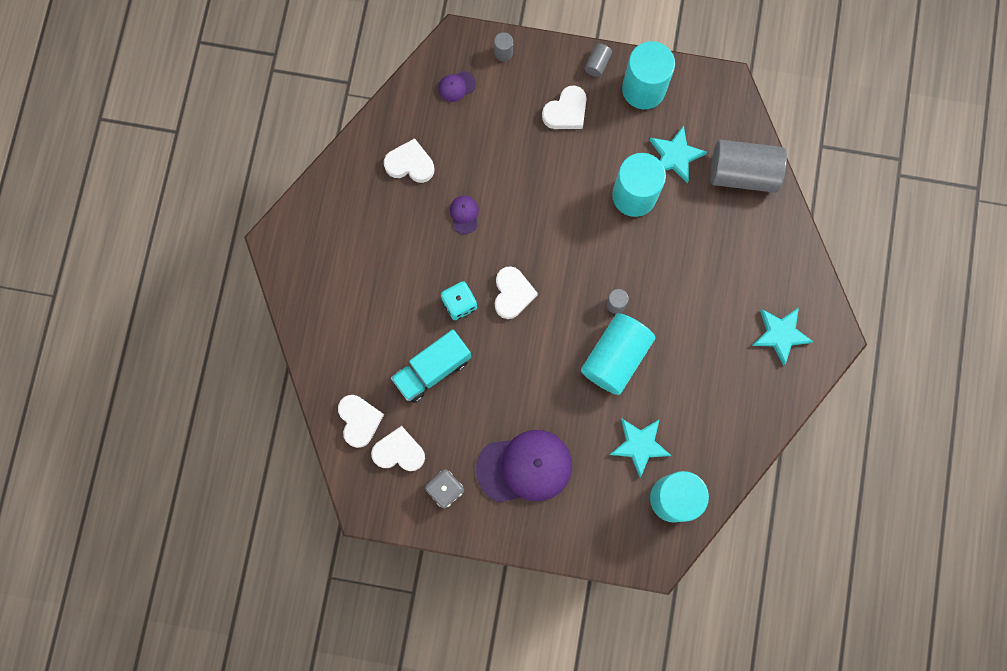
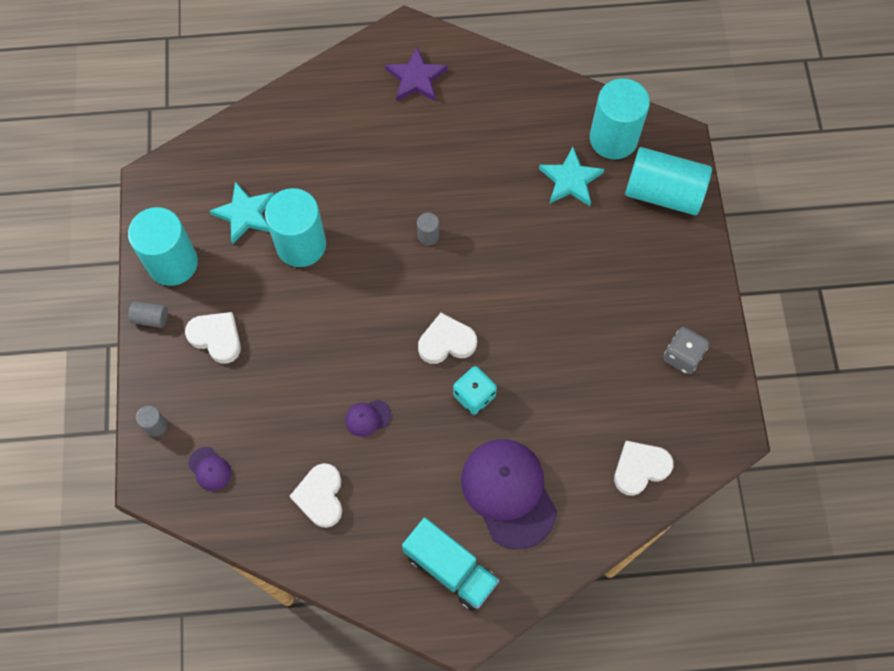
camera: 105 degrees left, 10 degrees down
(399, 451) = (659, 415): white heart -> none
(432, 370) = (557, 404): turquoise truck -> turquoise truck (450, 568)
(525, 467) = (631, 283): purple cap -> purple cap (508, 493)
(615, 357) = (486, 223): turquoise cylinder -> turquoise cylinder (663, 193)
(743, 173) = (250, 145): grey cylinder -> none
(780, 334) = (416, 78): turquoise star -> purple star

